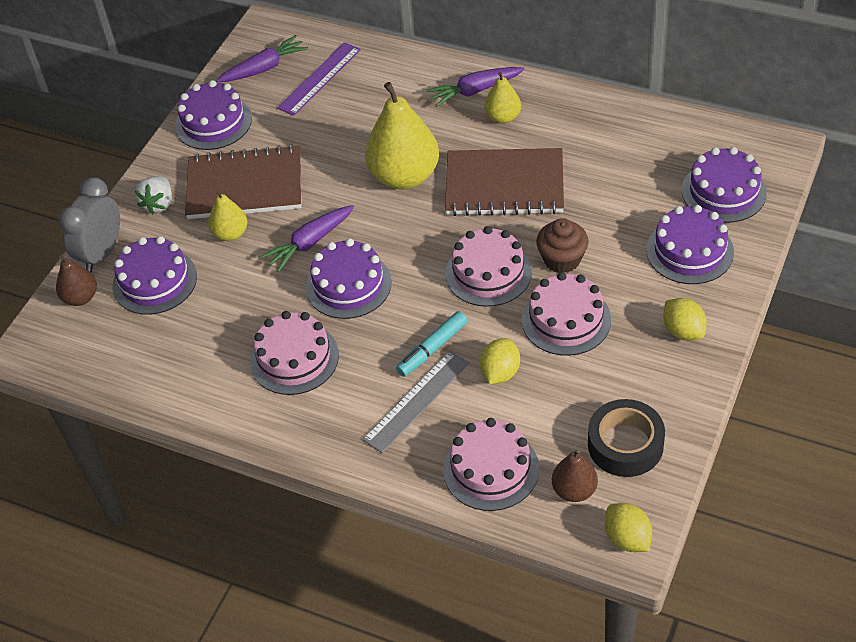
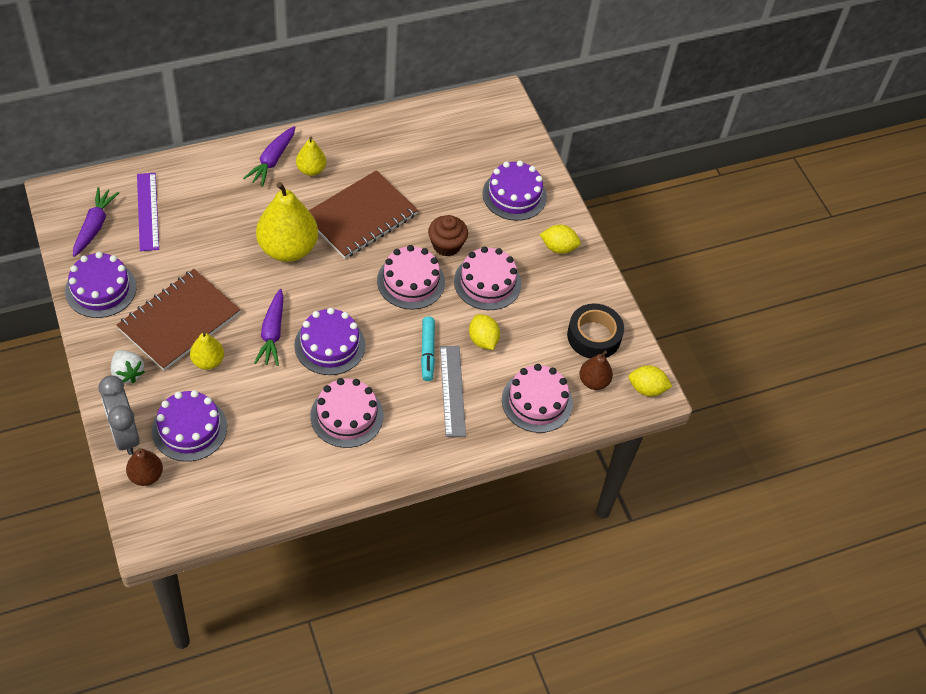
camera: 55 degrees left, 5 degrees up
(723, 191) = (497, 145): purple cake -> none

